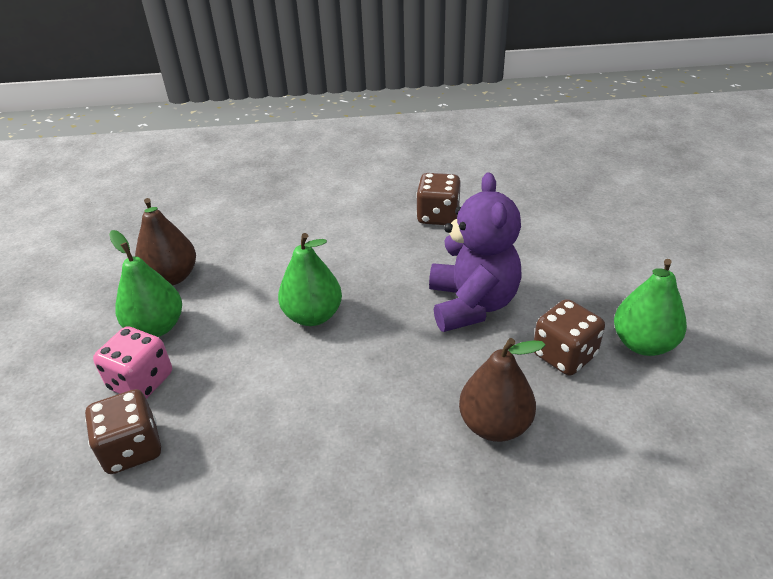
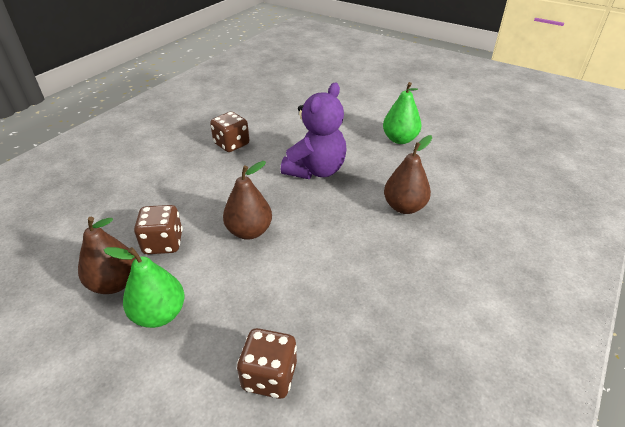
camera: 55 degrees left, 0 degrees up
(141, 381) = (207, 345): pink dice -> none
(313, 315) = (249, 231): green pear -> brown pear
(472, 304) = (316, 170): purple teddy bear -> purple teddy bear turned 90 degrees clockwise
(564, 355) = (383, 163): brown dice -> brown dice (163, 243)

